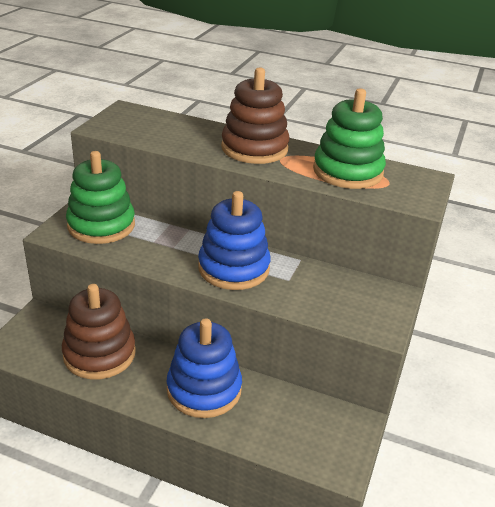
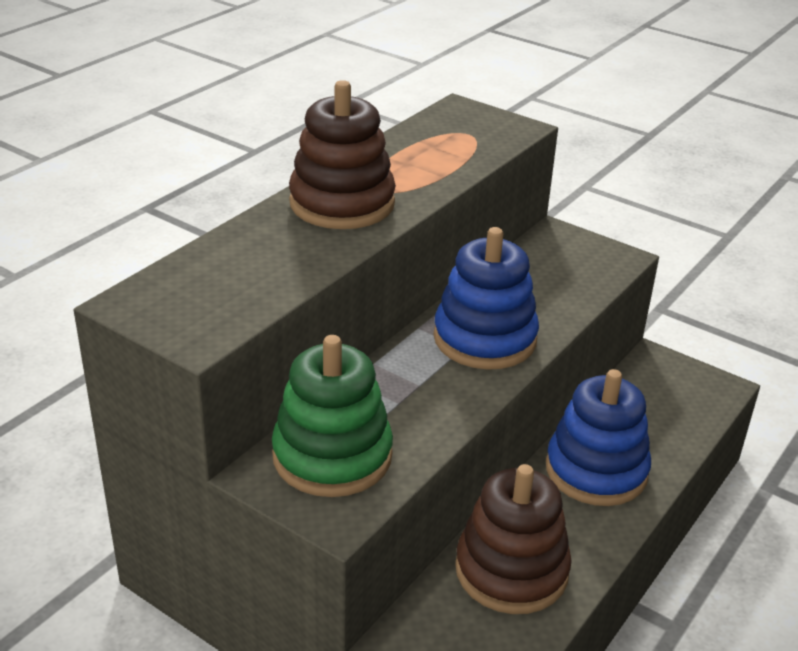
camera: 75 degrees left, 0 degrees up
(347, 171) = (432, 151): green stacking toy -> none

